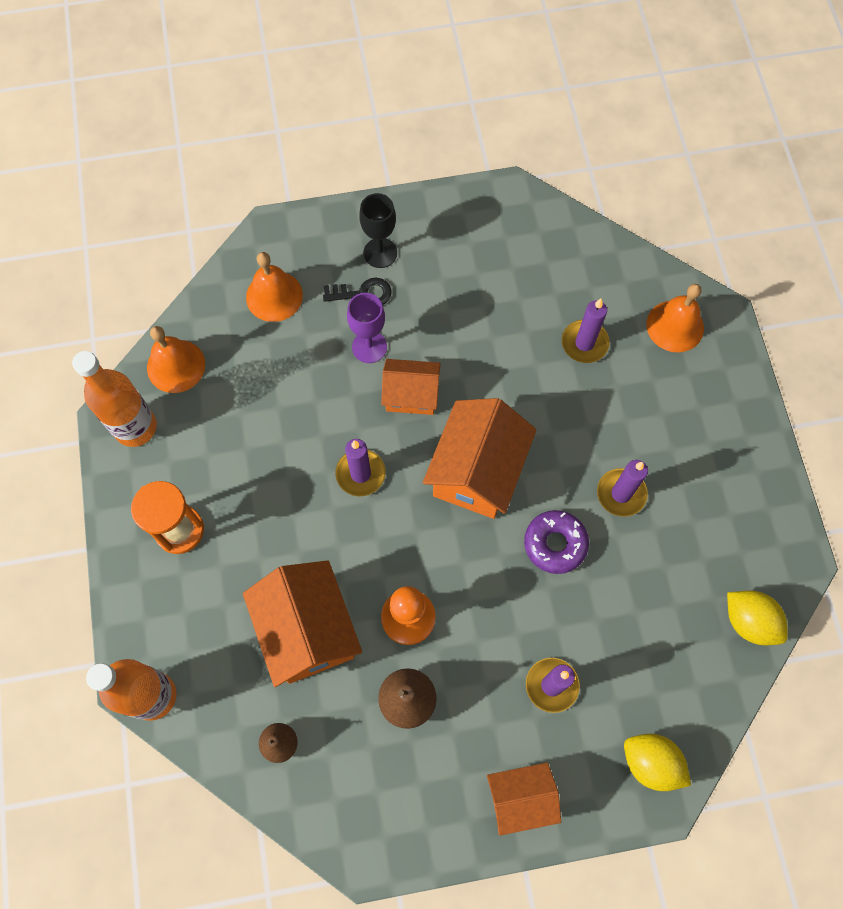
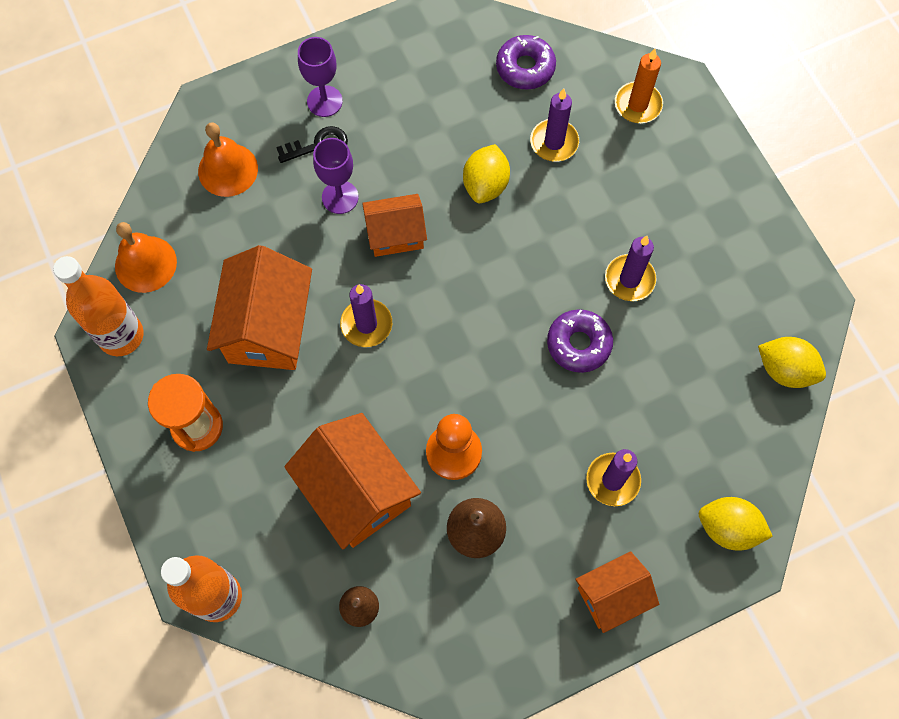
camera: 15 degrees left, 0 degrees up
(380, 253) = (324, 101): black goblet -> purple goblet
(477, 472) = (483, 293): orange house -> orange house (268, 327)
(508, 368) = (485, 185): none -> yellow lemon
(576, 265) = (525, 67): none -> purple donut
(675, 326) = (638, 104): orange bell -> orange candle

